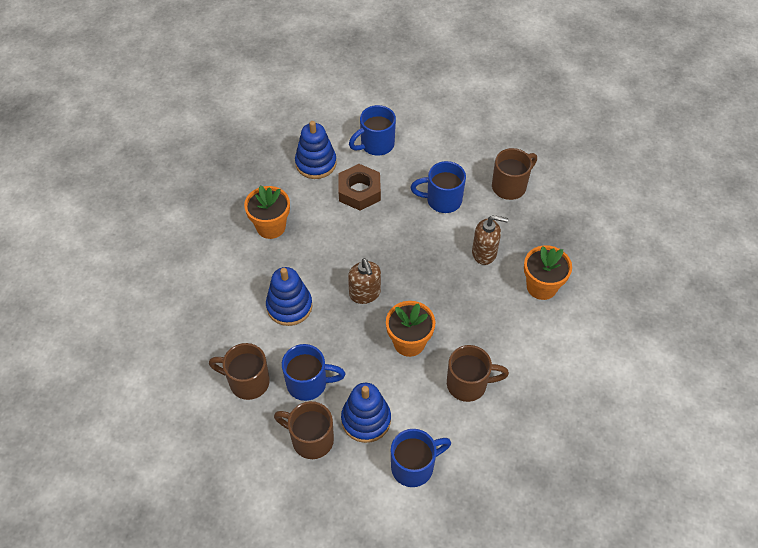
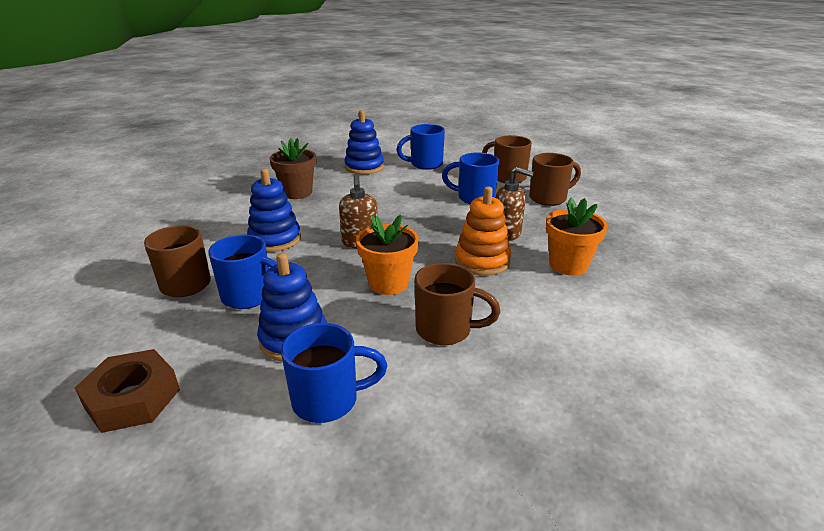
camera: 15 degrees right, 25 degrees down
(271, 227) = (297, 193): orange flower pot -> brown flower pot
(311, 439) = (212, 345): brown mug -> brown mug (507, 177)
(359, 191) = (394, 184): brown nut -> brown nut (132, 398)
(473, 297) = (482, 261): none -> orange stacking toy

